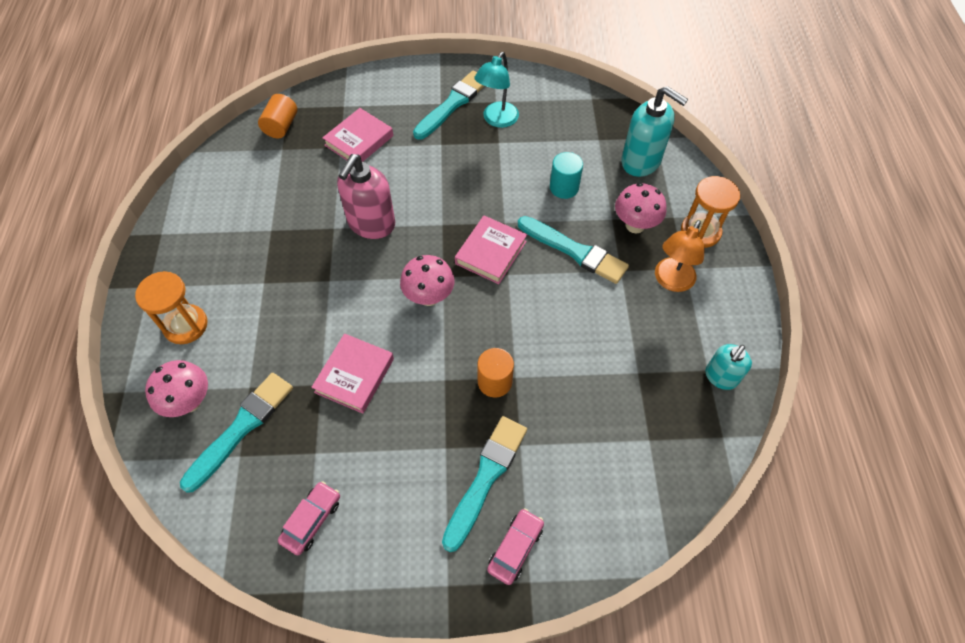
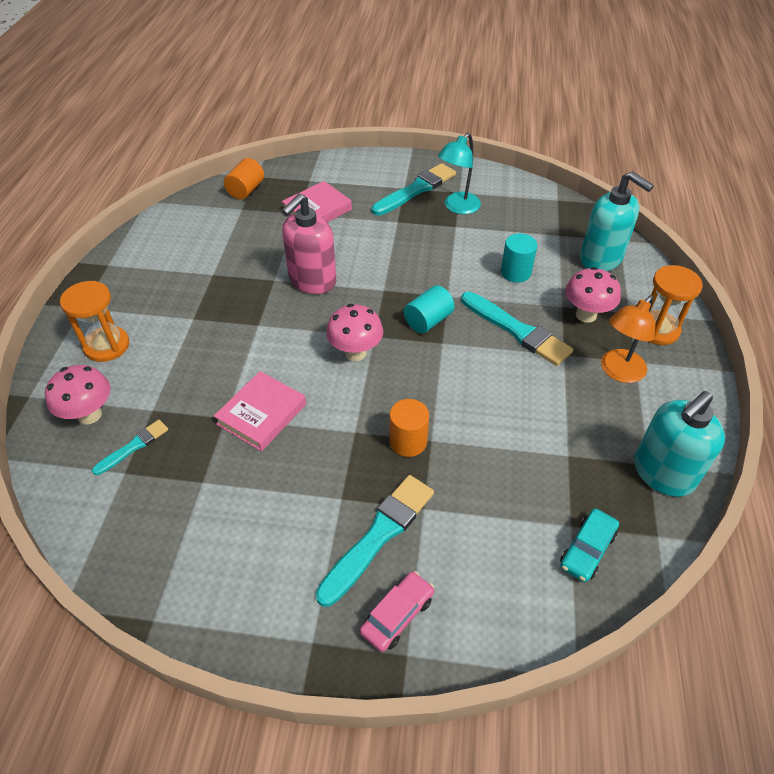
camera: 10 degrees right, 10 degrees down
(241, 428) = (133, 446): turquoise brush -> turquoise brush, size x0.55
(312, 520) = (181, 548): pink car -> none
(490, 252) = (428, 321): pink book -> turquoise cylinder
(665, 460) = (587, 549): none -> turquoise car
(720, 377) = (663, 473): turquoise soap dispenser -> turquoise soap dispenser, size x1.66

